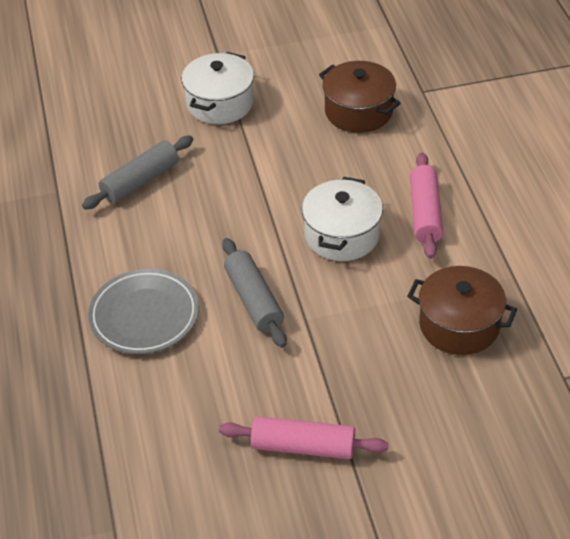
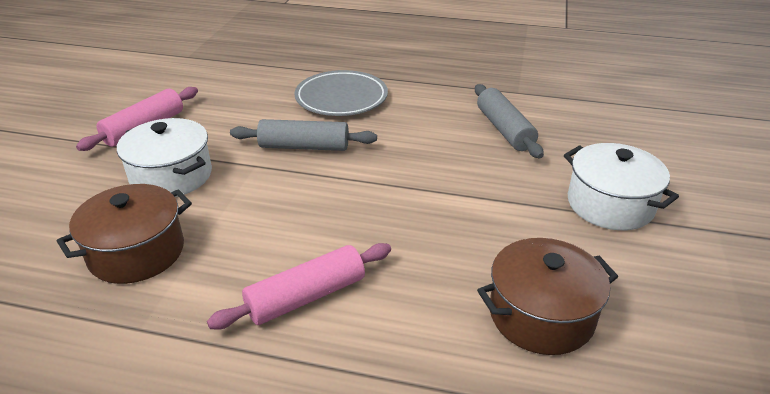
camera: 115 degrees right, 10 degrees down
(342, 235) = (332, 220): white pot -> white pot (171, 176)
(425, 213) = (306, 297): pink rolling pin -> pink rolling pin turned 60 degrees counterclockwise

